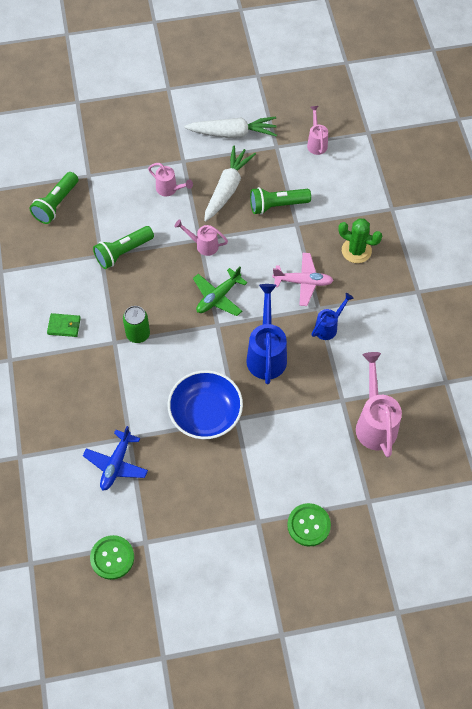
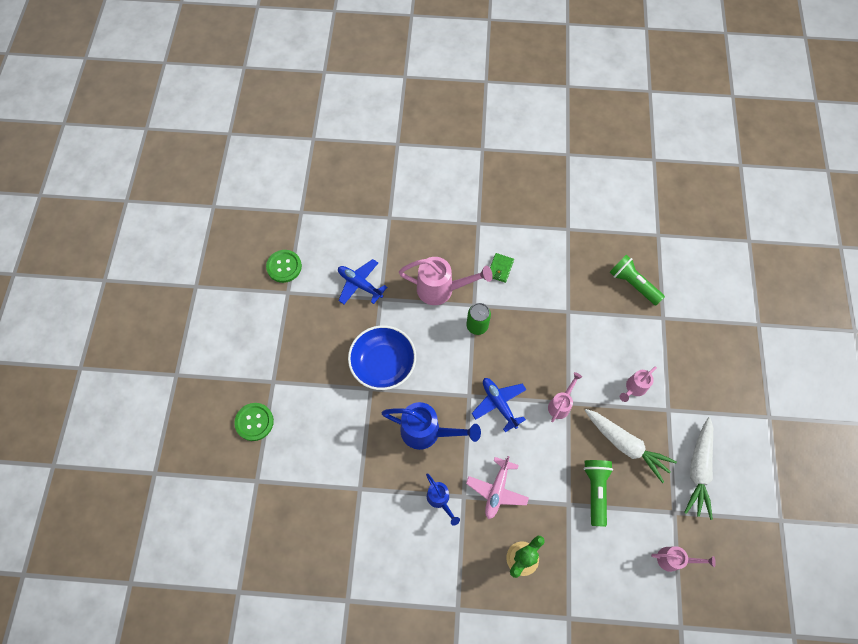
camera: 105 degrees right, 5 degrees up
(123, 252) = (567, 331): green flashlight -> none
(218, 297) = (499, 404): green plane -> blue plane
(374, 422) = (328, 512): pink watering can -> pink watering can (442, 289)

